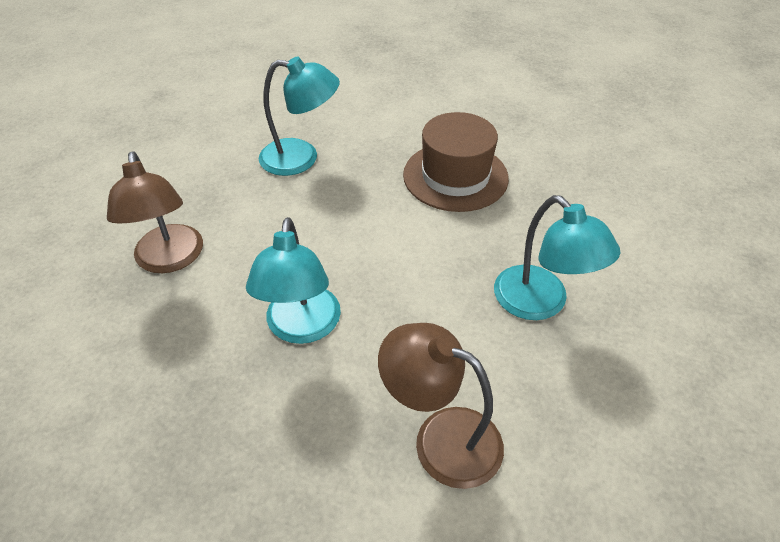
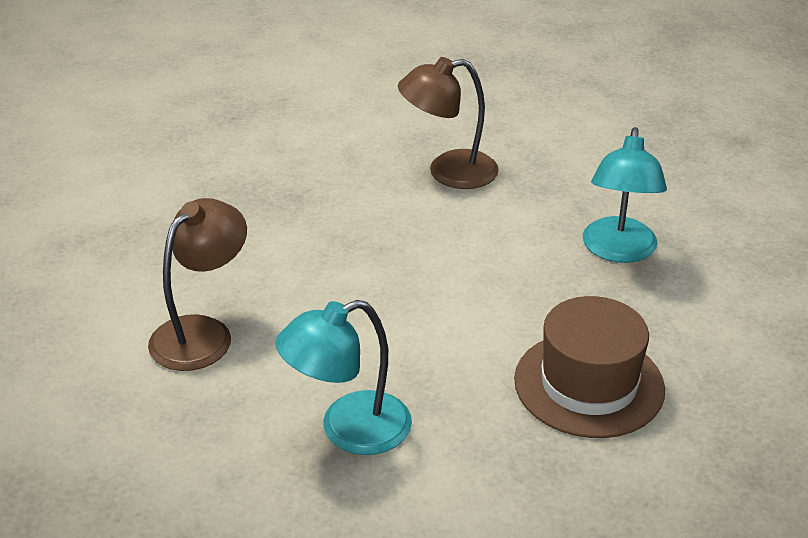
camera: 95 degrees right, 10 degrees down
(302, 328) = (347, 253): turquoise lamp -> none

